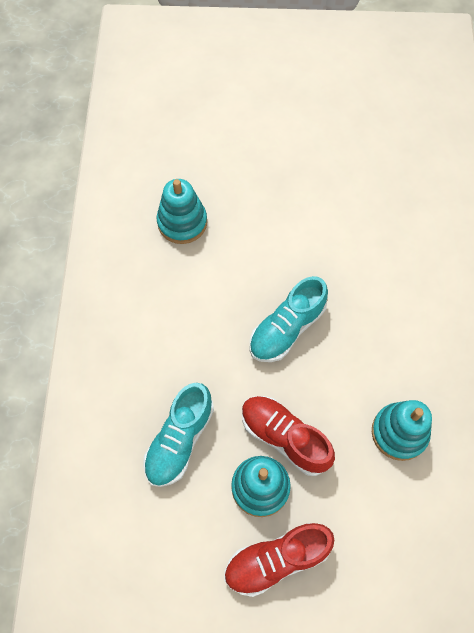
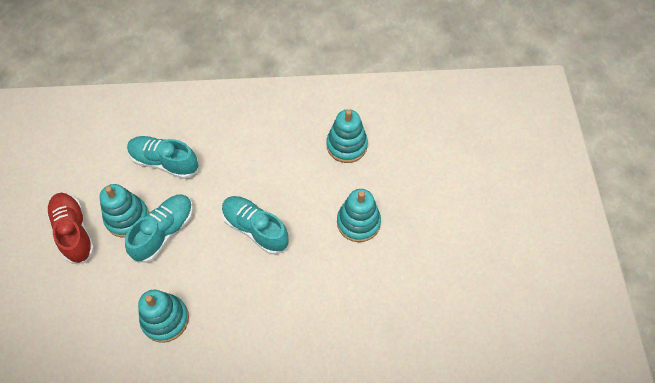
camera: 85 degrees right, 5 degrees down
(284, 437) = (164, 232): red shoe -> turquoise shoe
(285, 220) = (358, 222): none -> turquoise stacking toy

